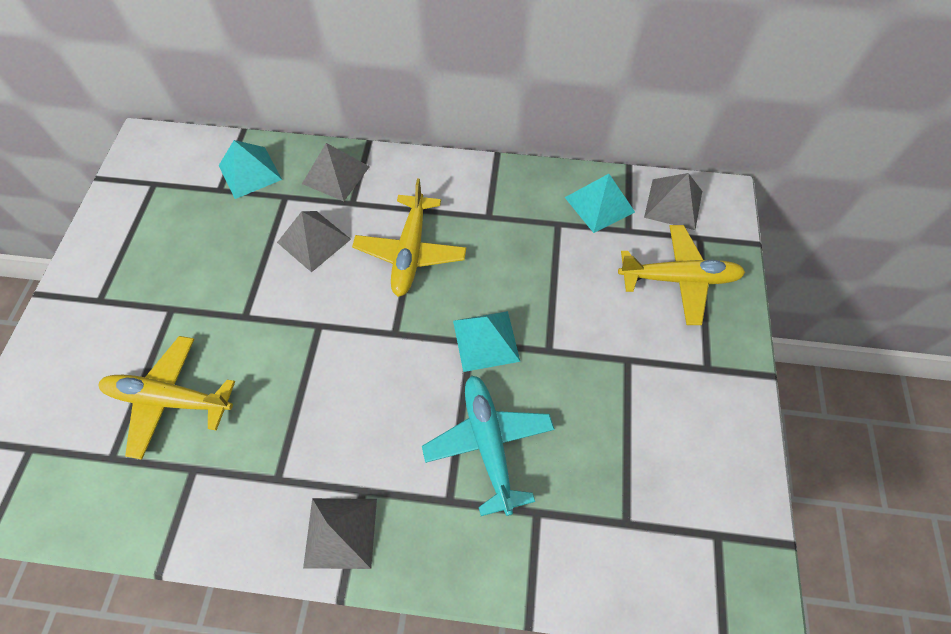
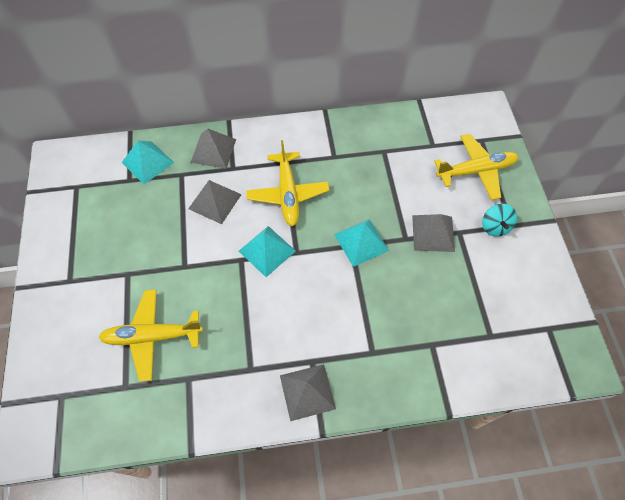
camera: 15 degrees left, 0 degrees up
(488, 444) = (386, 309): turquoise plane -> none
(599, 204) = (407, 132): turquoise pyramid -> turquoise pyramid (267, 251)
(673, 204) = (457, 120): grey pyramid -> grey pyramid (433, 233)
(682, 364) = (495, 227): none -> turquoise spinning top

